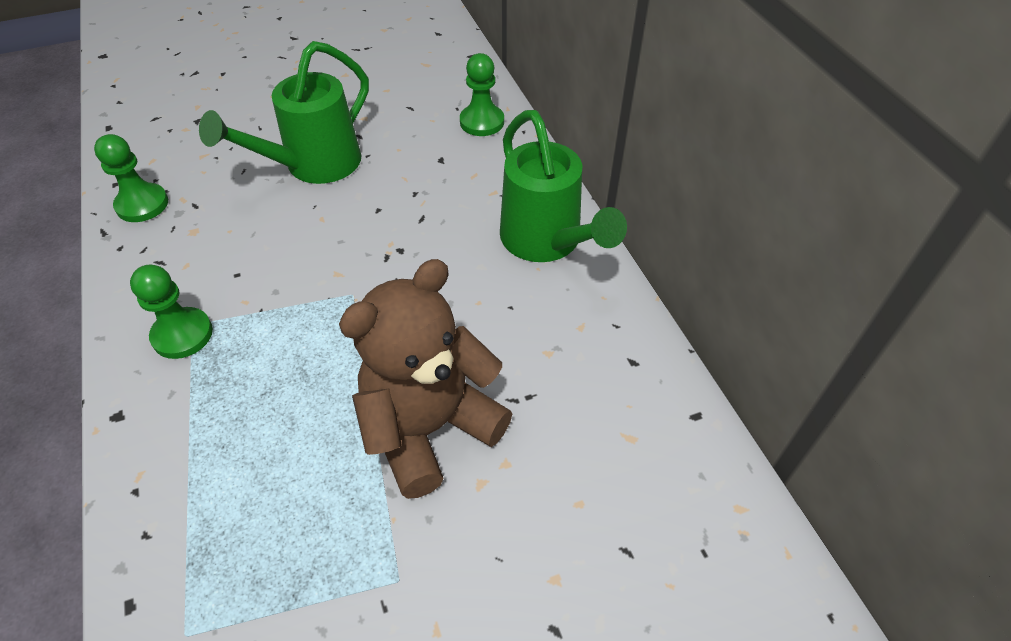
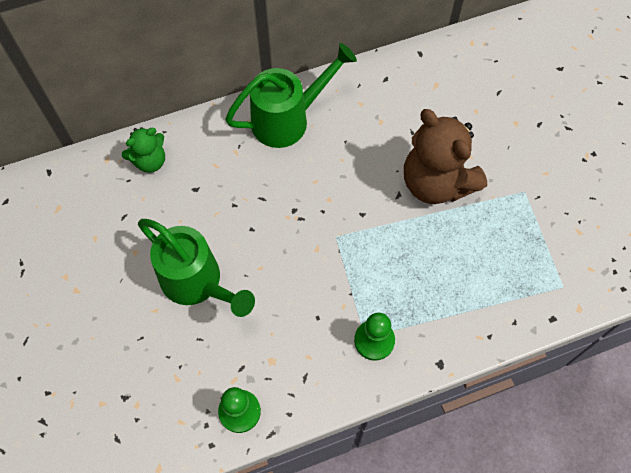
camera: 90 degrees left, 15 degrees up
(482, 122) = (150, 161): green pawn -> green teddy bear

